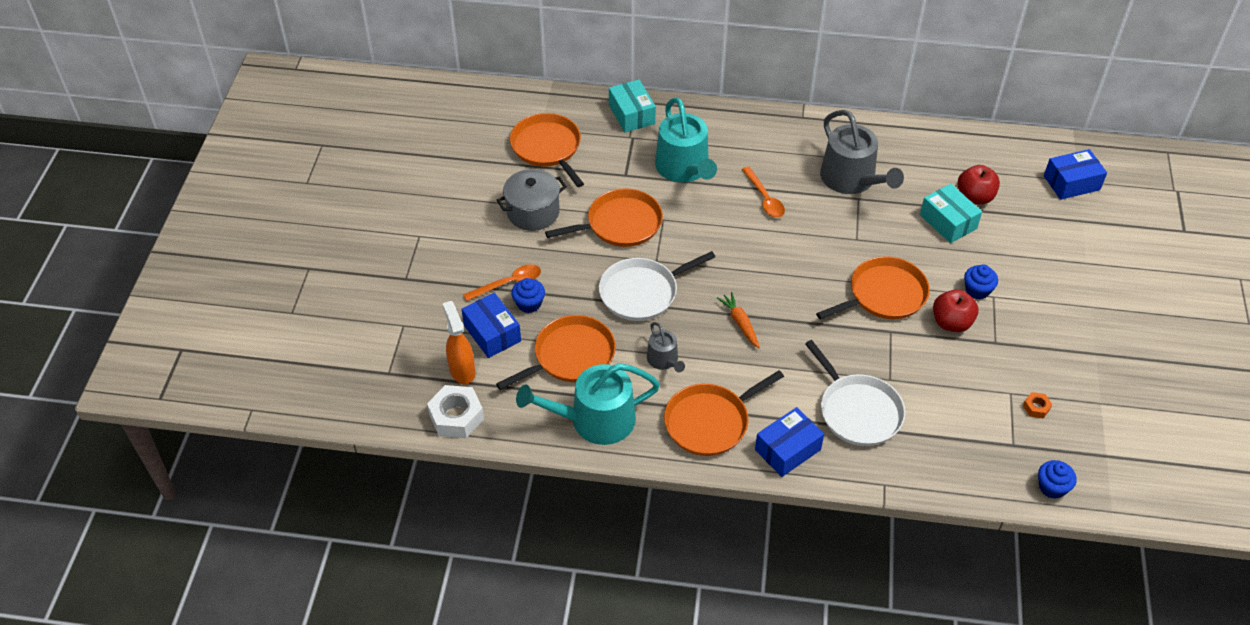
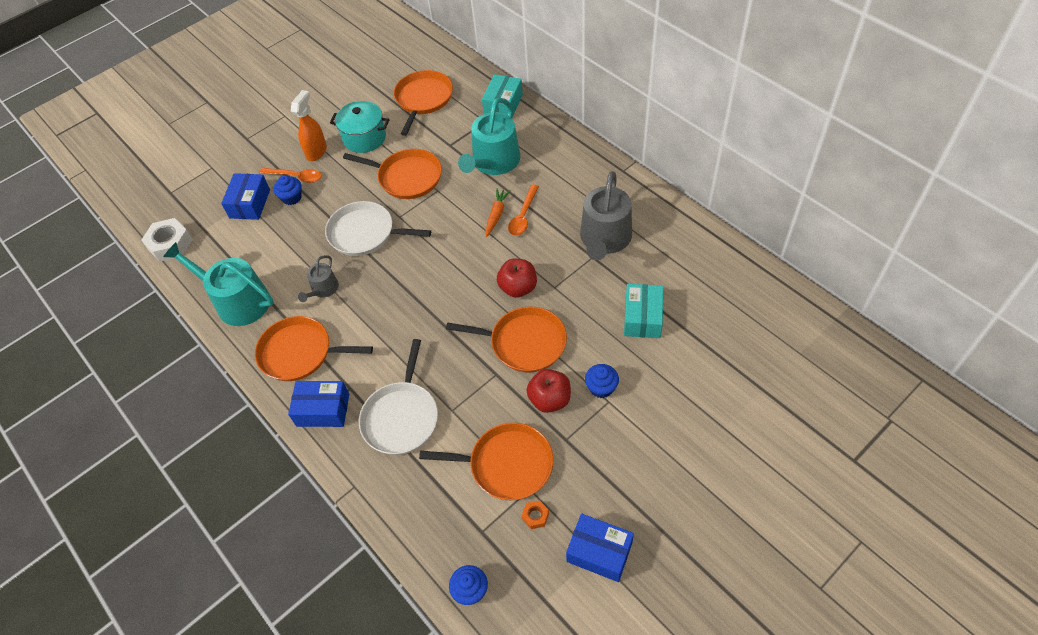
camera: 45 degrees right, 5 degrees up
(462, 370) = (207, 217): orange spray bottle -> orange spray bottle (316, 151)
(533, 212) = (364, 138): grey pot -> turquoise pot
(570, 356) = (274, 248): orange pan -> orange pan (506, 464)
(740, 323) = (400, 296): orange carrot -> orange carrot (496, 215)
(974, 197) = (688, 311): red apple -> red apple (518, 288)
(1071, 183) = (791, 351): blue box -> blue box (599, 552)

